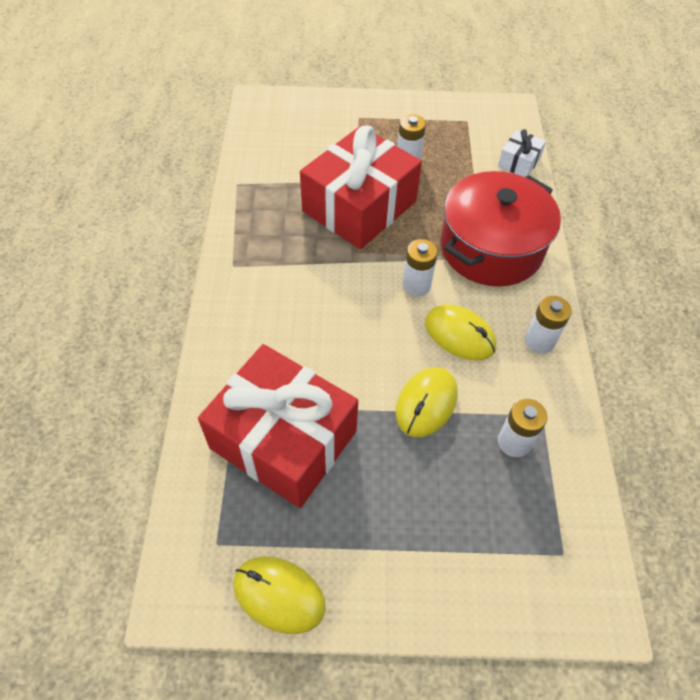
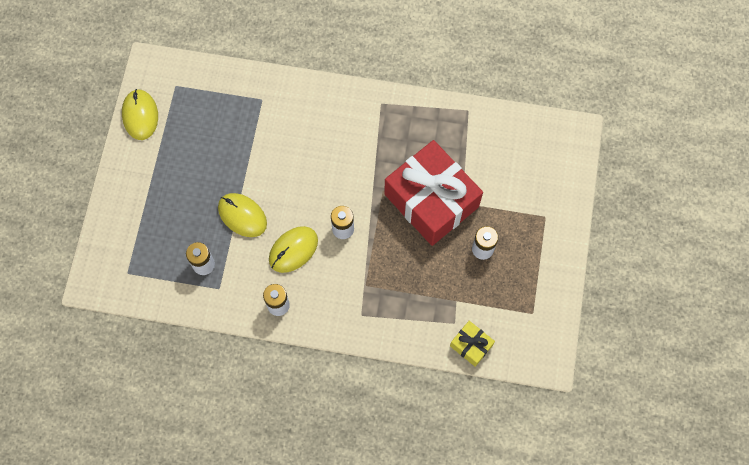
camera: 100 degrees right, 15 degrees up
(279, 595) = (140, 115): yellow mouse -> yellow mouse turned 45 degrees counterclockwise
(283, 439) = (233, 126): red gift -> none
(491, 248) = (372, 294): red pot -> none
(519, 162) = (471, 345): white gift -> yellow gift

